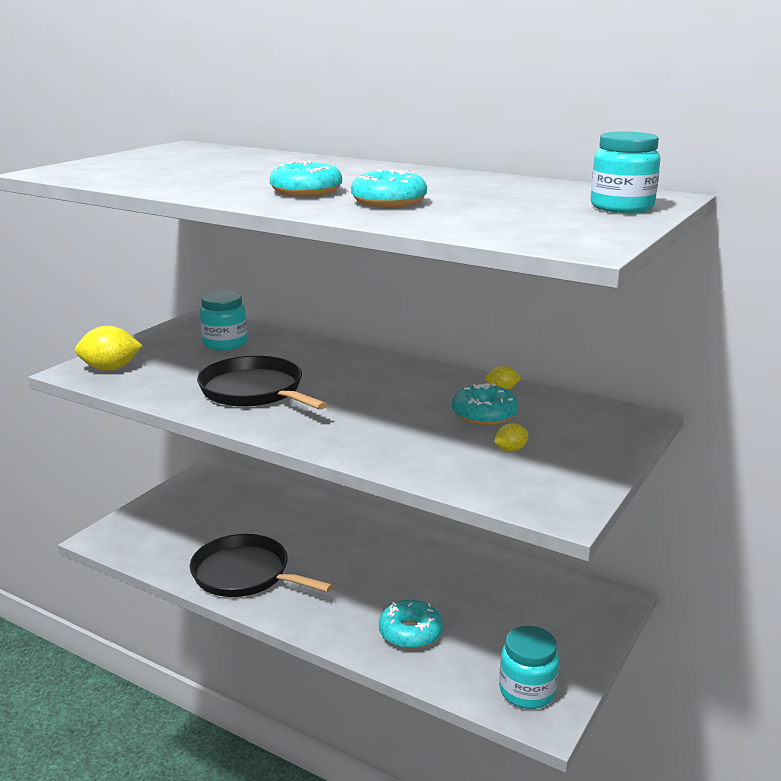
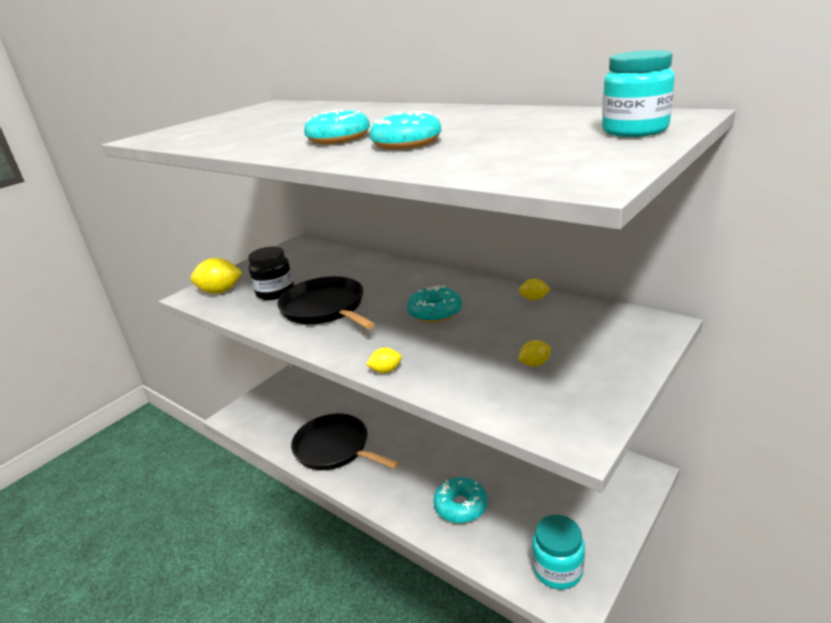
camera: 10 degrees right, 5 degrees up
(185, 372) = (275, 292): none -> black jar
(225, 343) = (313, 264): turquoise jar -> none
(344, 453) = (386, 370): none -> yellow lemon
(484, 414) = (515, 326): turquoise donut -> turquoise donut (435, 312)

